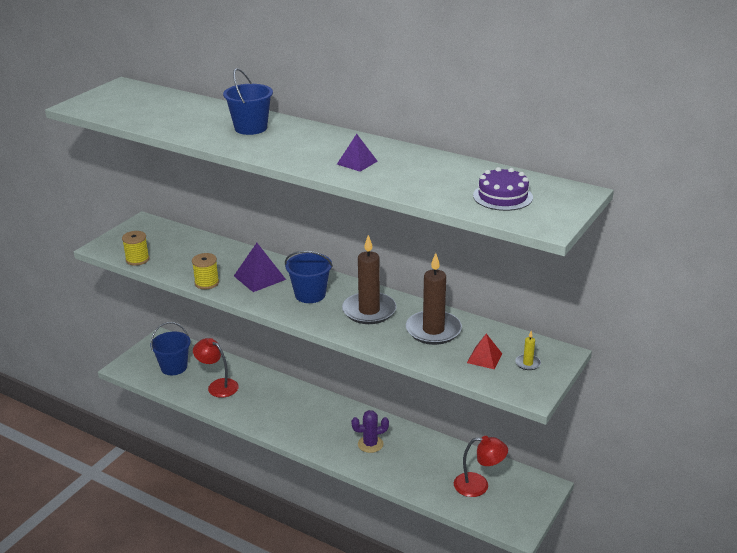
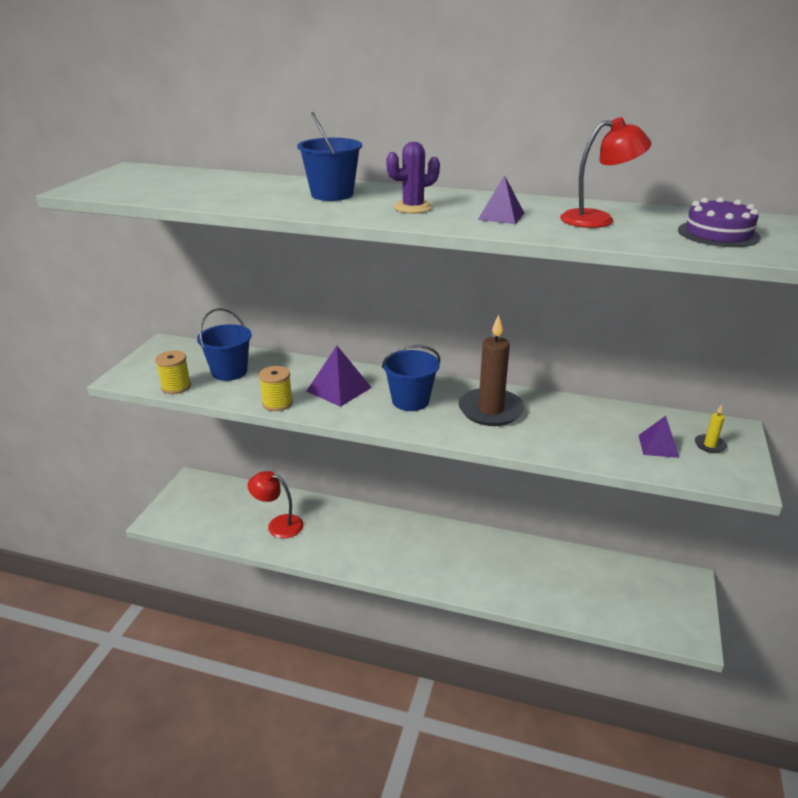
camera: 15 degrees left, 0 degrees up
(174, 367) = (218, 511): blue bucket -> blue bucket (229, 372)
(370, 444) = (481, 565): purple cactus -> purple cactus (413, 208)
(433, 330) = (578, 422): brown candle -> none
(479, 485) = (622, 592): red lamp -> red lamp (598, 219)
(484, 358) = (658, 446): red pyramid -> purple pyramid

